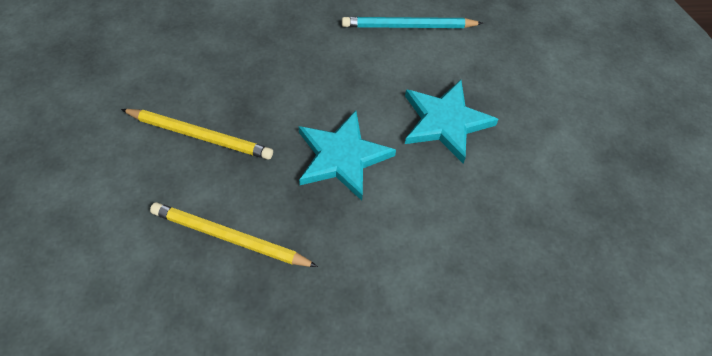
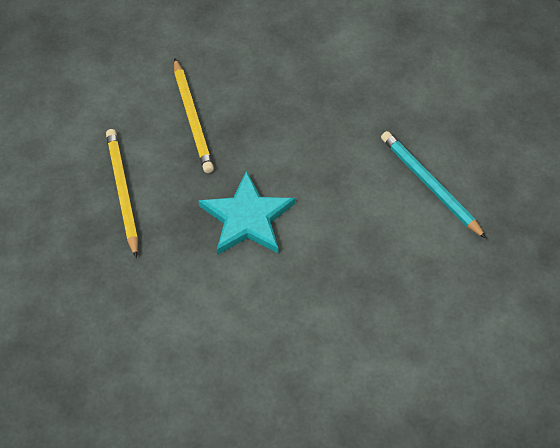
camera: 60 degrees right, 0 degrees up
(445, 122) = (344, 271): turquoise star -> none

